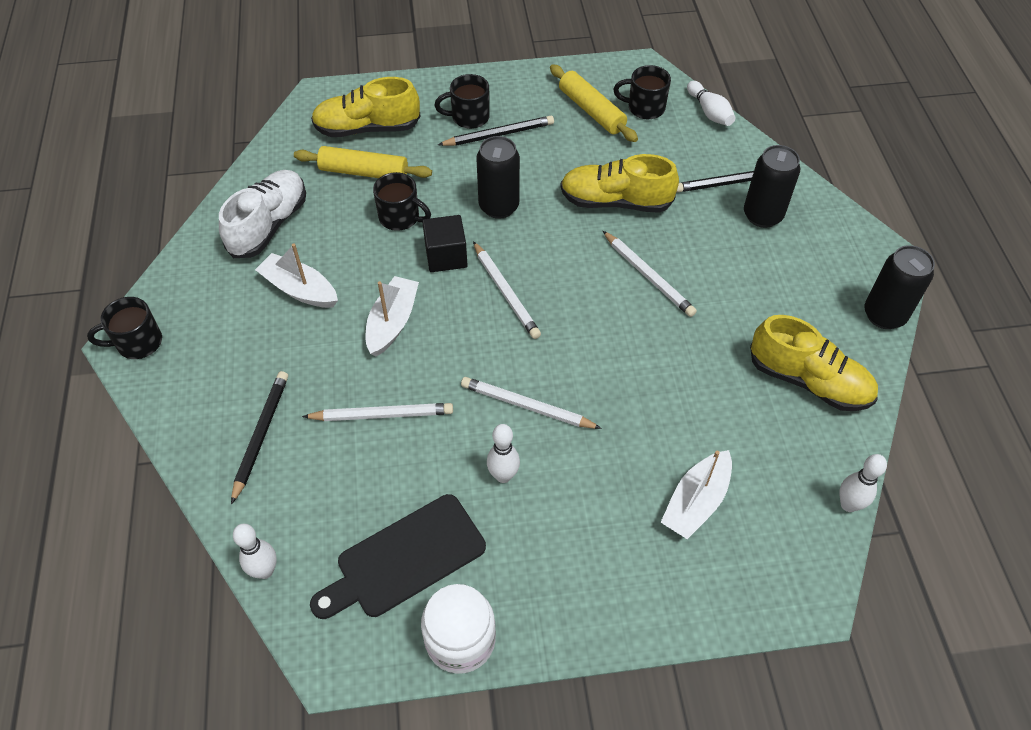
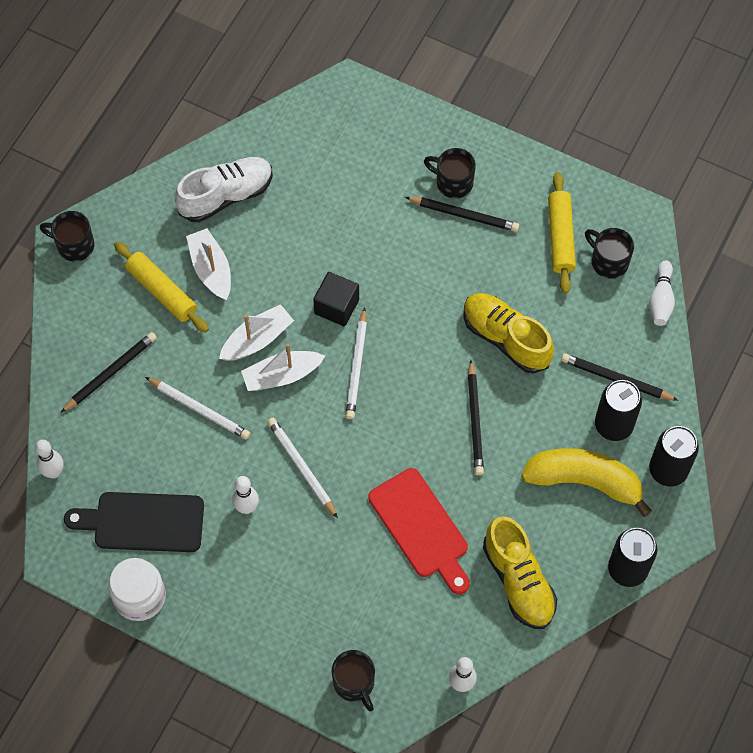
camera: 35 degrees right, 10 degrees up
(364, 172) = (330, 188): yellow rolling pin -> yellow rolling pin (162, 291)
(367, 128) = (363, 145): yellow shoe -> none
(400, 217) = (328, 249): black mug -> black mug (354, 683)
(499, 206) = (410, 286): black can -> black can (668, 470)
(648, 276) = (475, 421): white pencil -> black pencil
(683, 390) = (421, 528): none -> red cutting board
(696, 502) = (359, 611): white boat -> white boat (282, 375)
(782, 269) = (584, 482): none -> yellow banana

